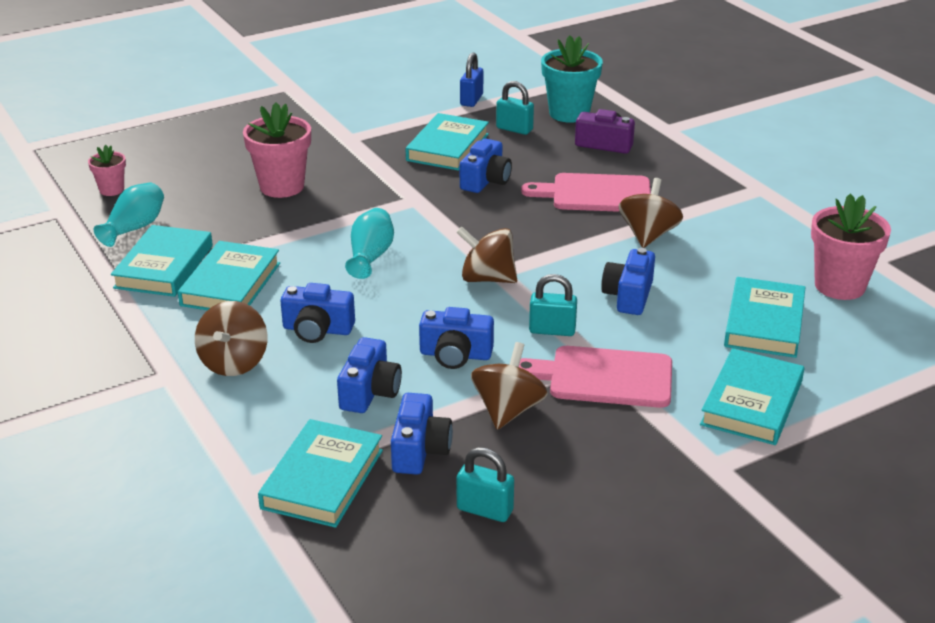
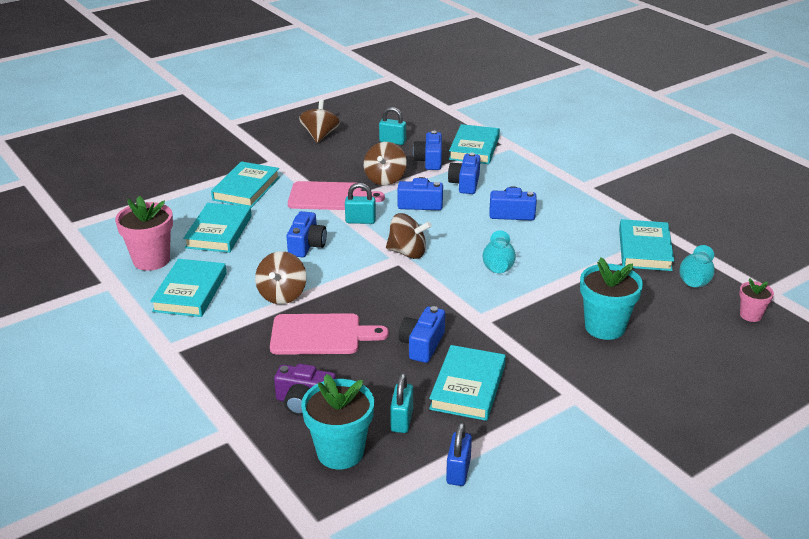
camera: 175 degrees right, 0 degrees up
(230, 284) = (587, 239): turquoise book -> turquoise book (190, 292)
(234, 362) = (552, 194): brown spinning top -> brown spinning top (320, 136)
(282, 186) = (604, 327): pink flower pot -> turquoise flower pot
(514, 129) = (402, 420): turquoise padlock -> turquoise padlock turned 75 degrees clockwise

